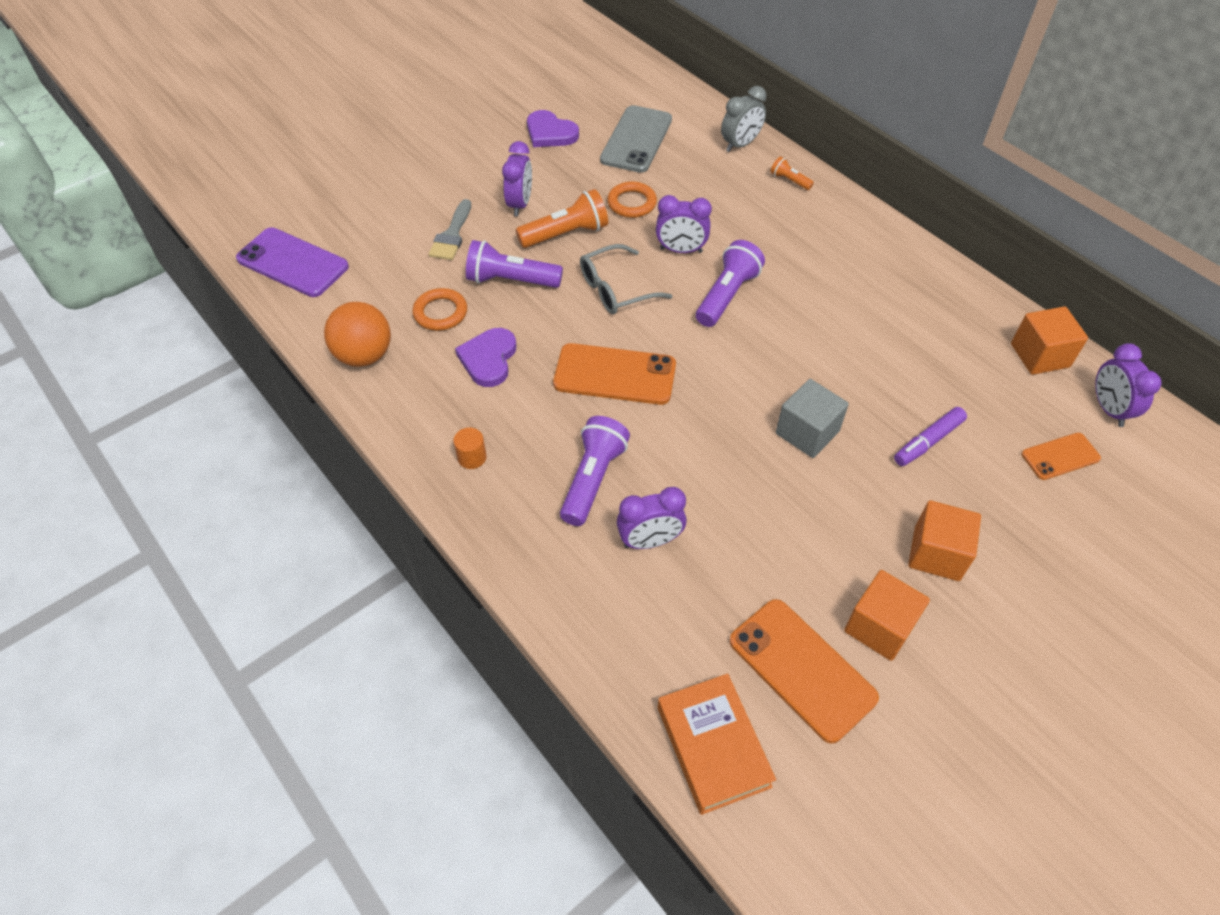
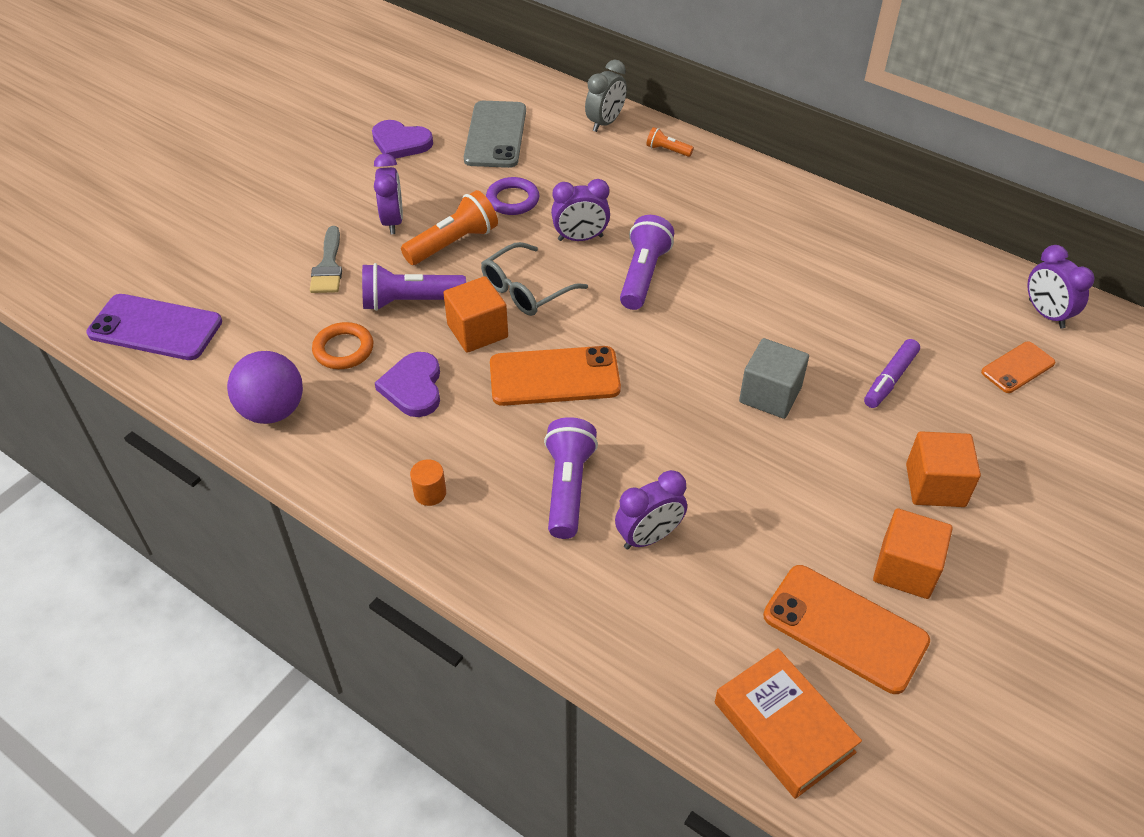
camera: 15 degrees left, 5 degrees down
(364, 355) = (272, 411): orange ball -> purple ball
(632, 203) = (512, 200): orange ring -> purple ring
(1039, 355) = (966, 276): orange cube -> orange cube (477, 331)

